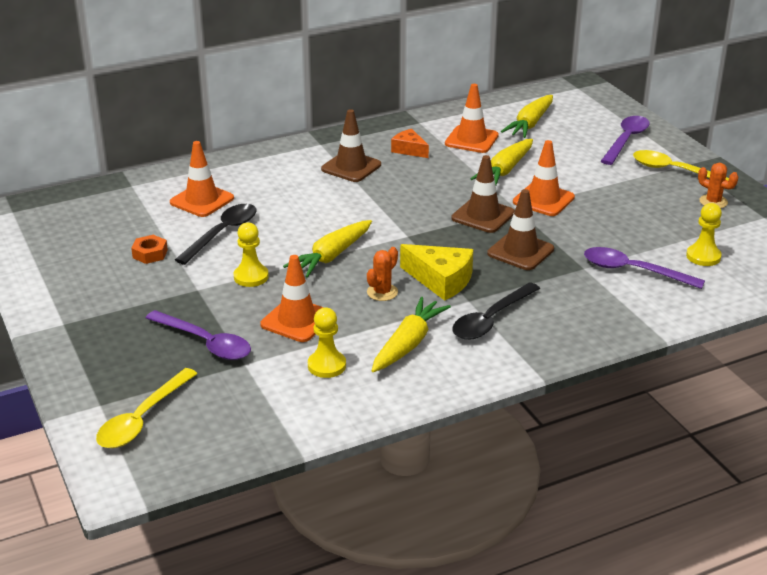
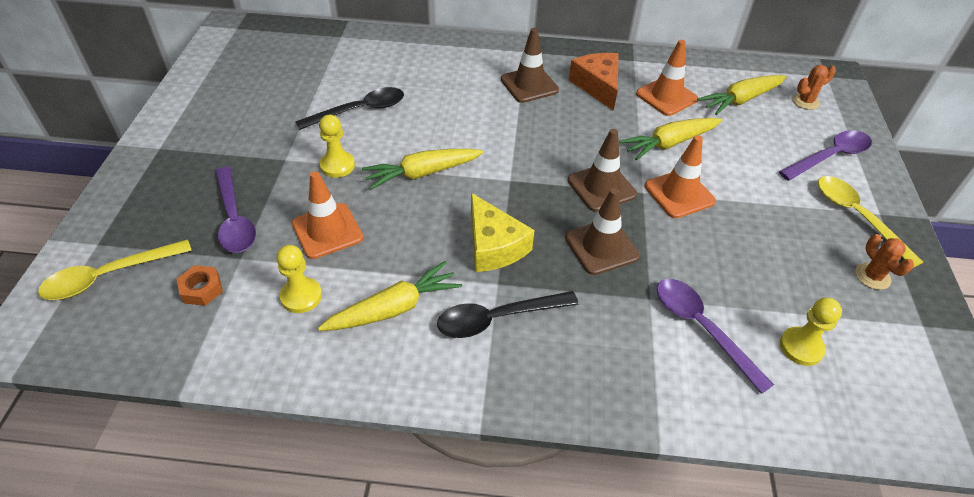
camera: 30 degrees right, 15 degrees up
(150, 254) = (287, 107): orange nut -> orange nut (202, 289)
(202, 200) = (377, 71): orange traffic cone -> none
(382, 292) = (428, 234): orange cactus -> orange cactus (805, 101)
(409, 150) = (597, 86): orange cheese -> orange cheese, size x1.58

